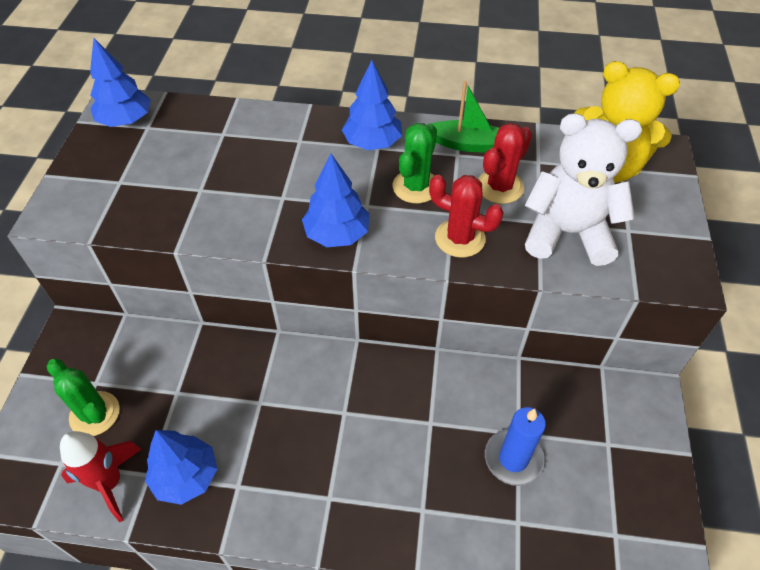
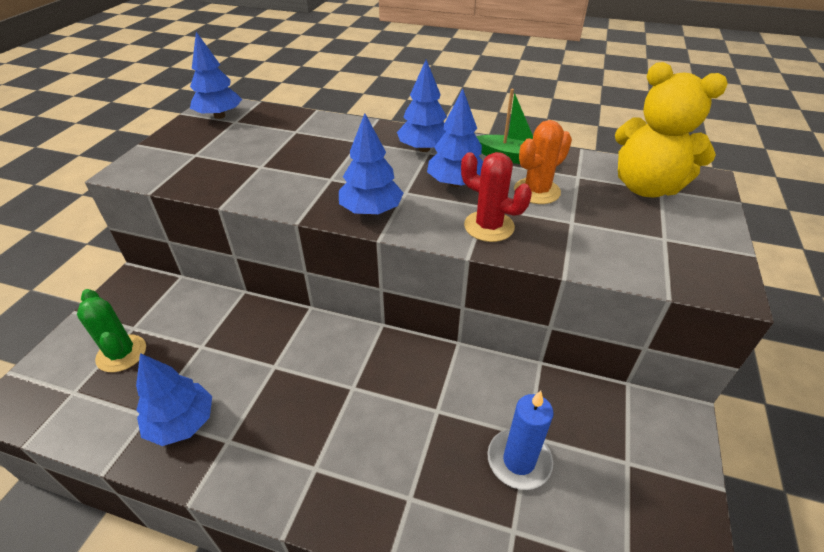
camera: 10 degrees right, 10 degrees down
(110, 482) = (109, 417): red rocket -> none
(416, 186) = (456, 183): green cactus -> blue tree
(500, 187) = (537, 191): red cactus -> orange cactus
(567, 233) = (599, 234): white teddy bear -> none

